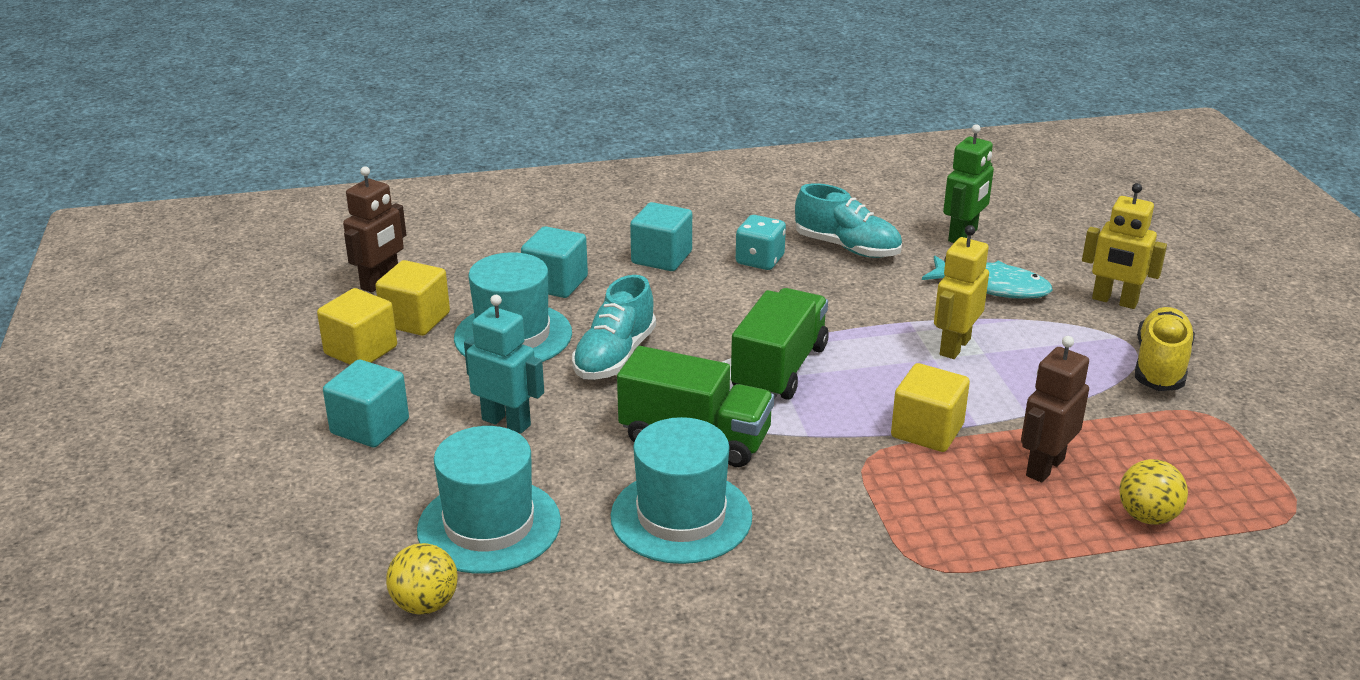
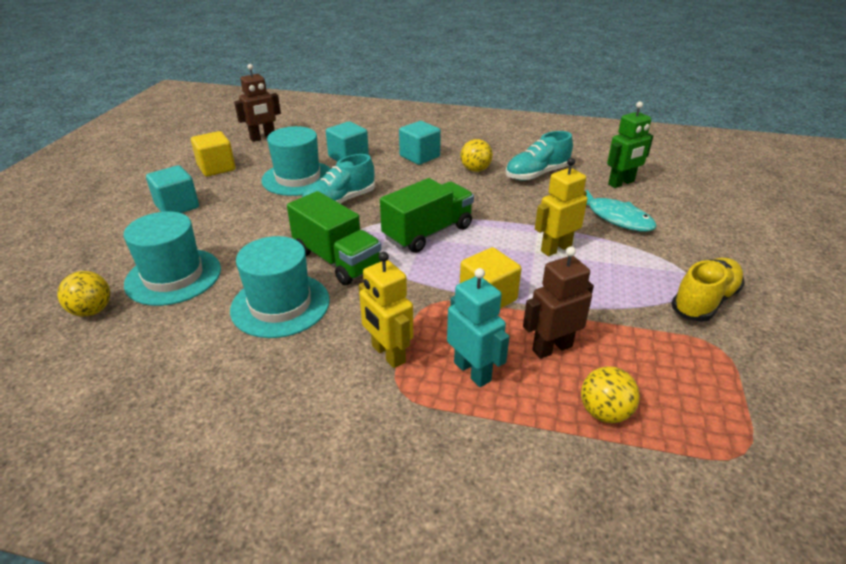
camera: 25 degrees right, 5 degrees up
(416, 320) = (259, 159): yellow cube -> none
(506, 422) = (245, 222): turquoise robot -> turquoise robot (472, 371)
(760, 260) = (475, 170): turquoise dice -> yellow ball
(847, 248) = (537, 174): turquoise shoe -> turquoise shoe turned 90 degrees clockwise
(1114, 301) = (701, 247): yellow robot -> yellow robot (388, 354)

